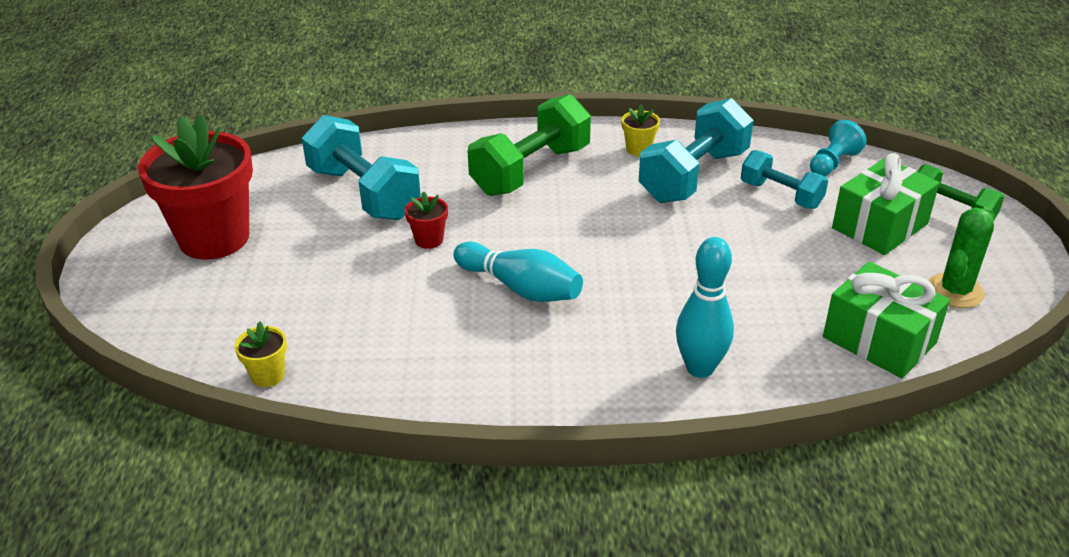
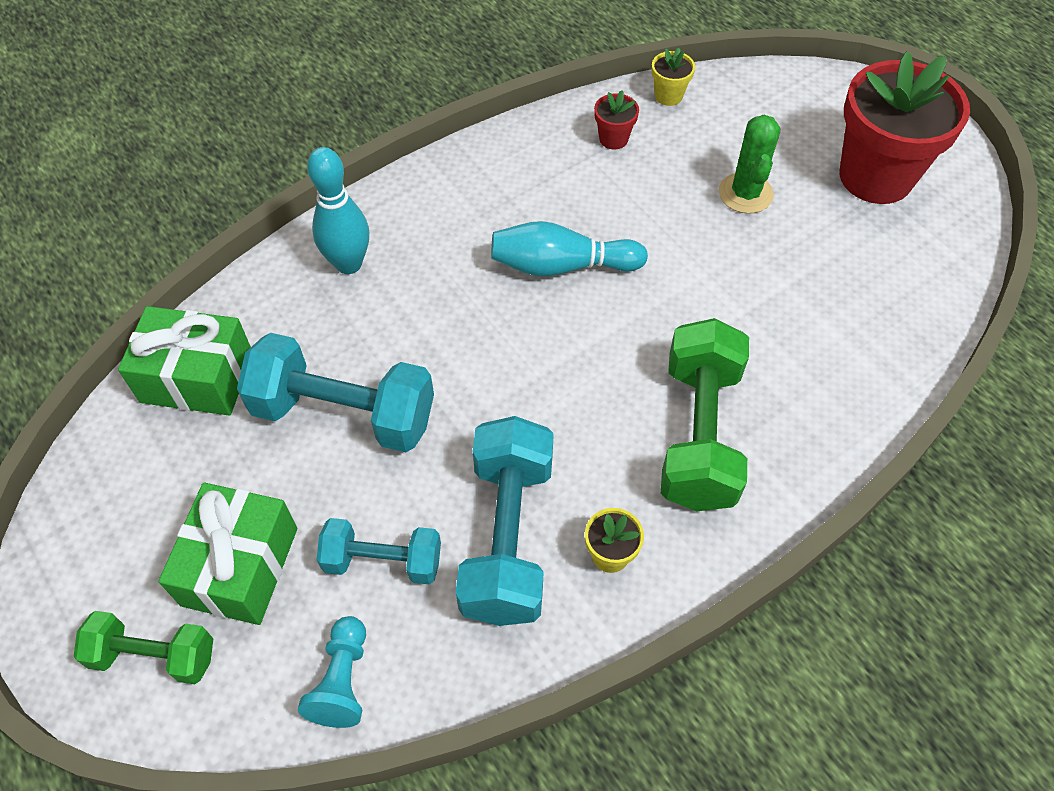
camera: 145 degrees right, 20 degrees up
(364, 193) = (824, 299): turquoise dumbbell -> turquoise dumbbell (344, 413)
(429, 240) = (696, 275): red flower pot -> red flower pot (613, 139)
(955, 291) = (129, 493): green cactus -> green cactus (745, 193)

